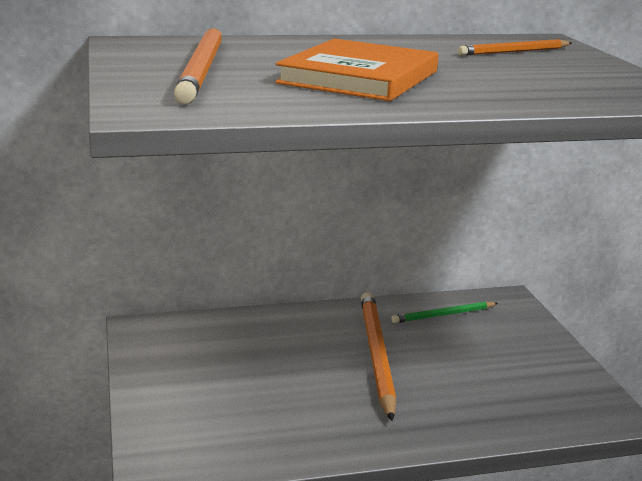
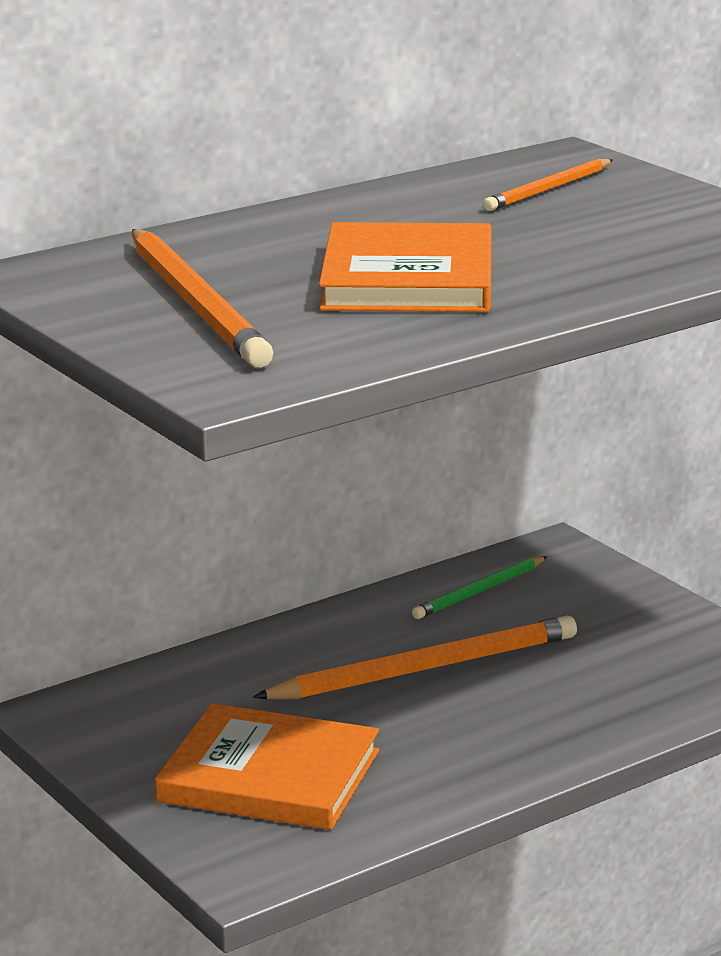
camera: 20 degrees left, 0 degrees up
(228, 401) = (269, 776): none -> orange book
(376, 355) = (425, 669): orange pencil -> orange pencil turned 90 degrees clockwise

